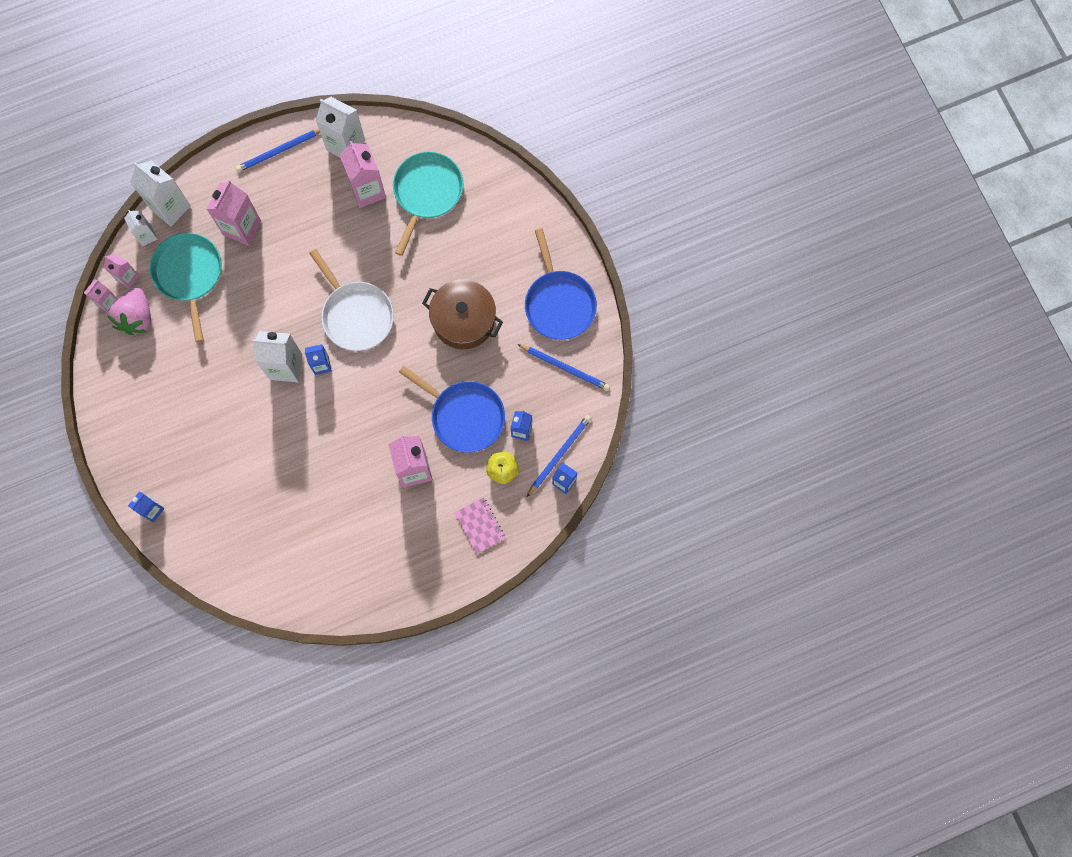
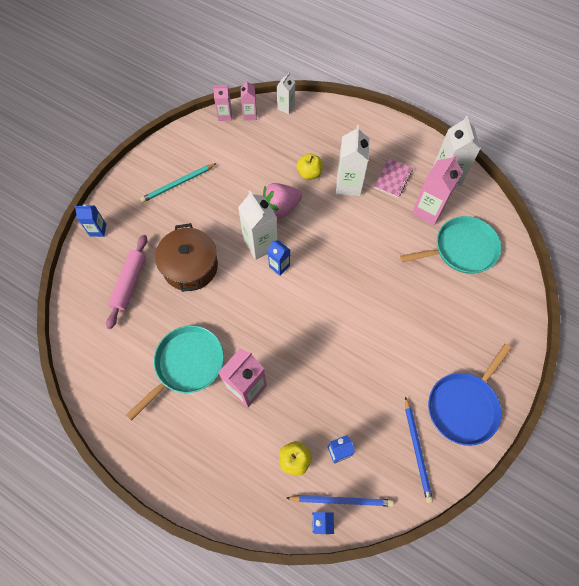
camera: 55 degrees right, 10 degrees down
(136, 317) = (227, 136): pink strawberry -> pink strawberry (281, 208)
(157, 402) = (178, 184): none -> turquoise pencil
(170, 207) = (315, 107): white carton -> white carton (348, 185)
(189, 274) = (279, 145): turquoise pan -> turquoise pan (187, 364)
(236, 512) = (129, 283): none -> pink rolling pin
(242, 227) = (336, 154): pink carton -> none
(243, 268) = (309, 173): none -> yellow apple
(279, 151) = (406, 141): blue pencil -> none
(356, 315) = (333, 264): white pan -> none
(464, 320) = (390, 341): brown pot -> brown pot (190, 266)
(464, 416) = (317, 396): blue pan -> none
(480, 526) = (235, 475): pink notebook -> pink notebook (393, 179)

